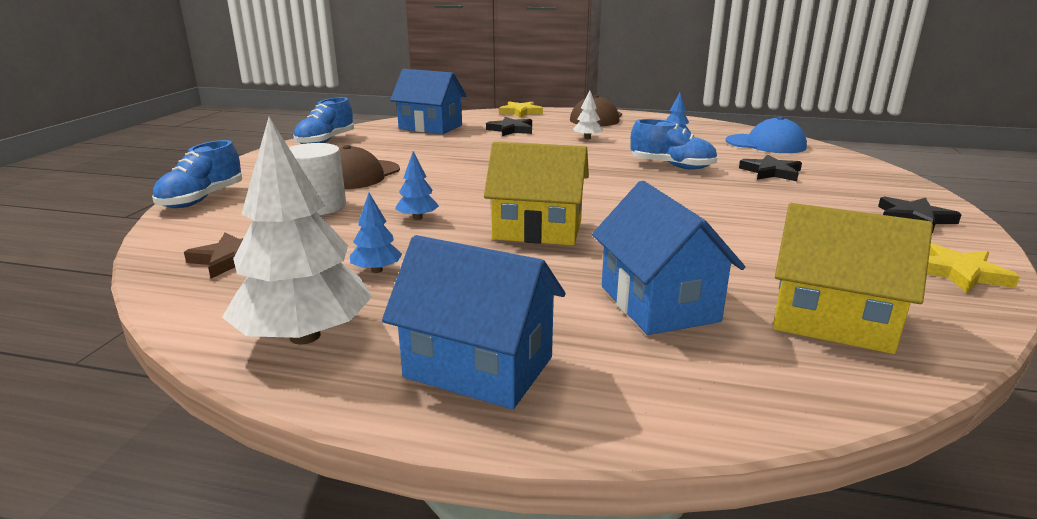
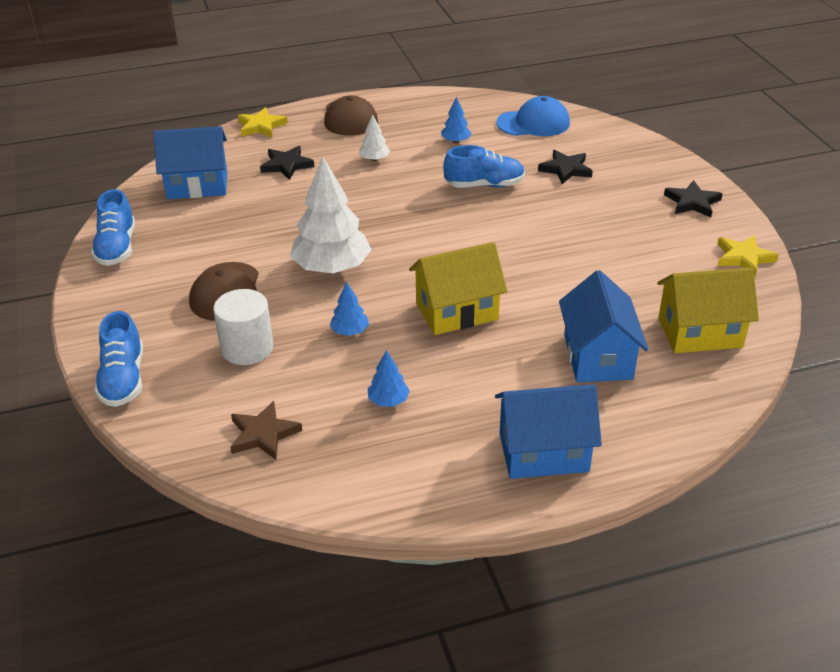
camera: 30 degrees left, 15 degrees up
(304, 336) = (414, 477): white tree -> white tree (332, 268)
(658, 303) = (598, 357): blue house -> blue house turned 45 degrees clockwise

